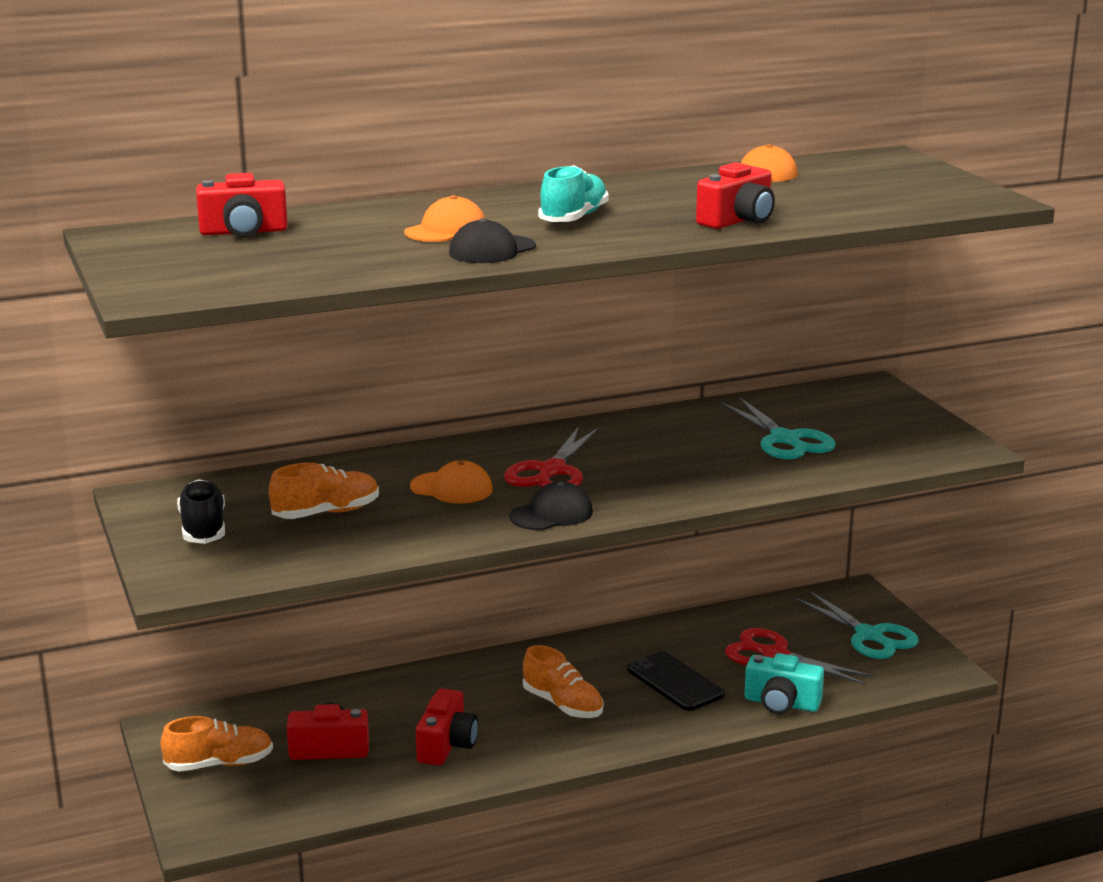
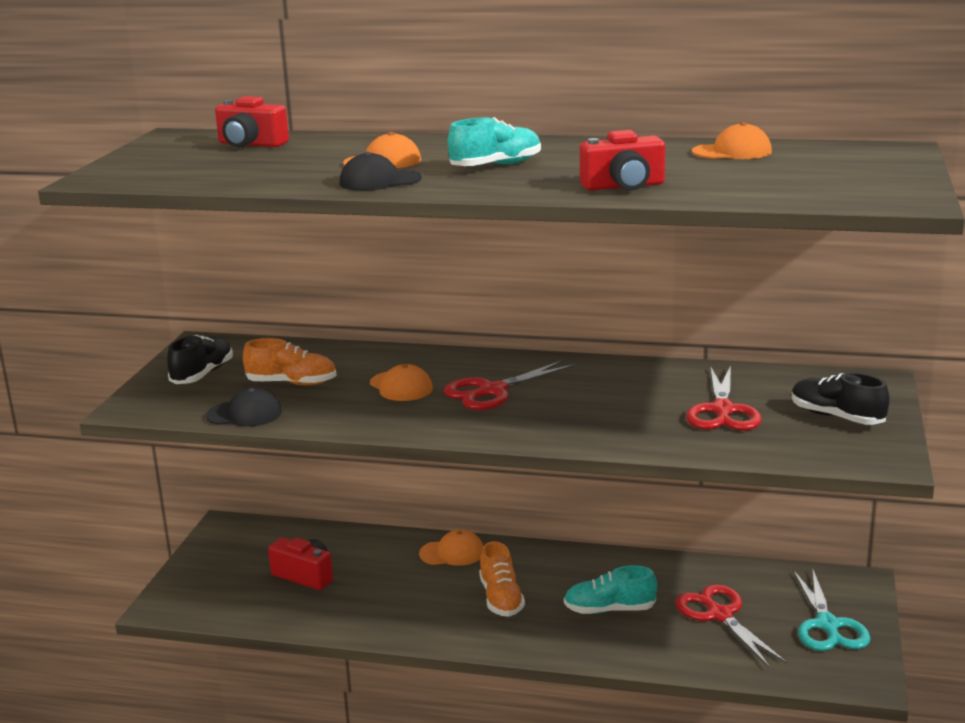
camera: 35 degrees right, 0 degrees up
(219, 764) = (227, 562): orange shoe -> none
(446, 745) = (383, 601): red camera -> none
(461, 678) = (452, 553): none -> orange cap
(551, 514) = (441, 425): black cap -> black cap (244, 414)
(675, 682) = (609, 610): black phone -> turquoise shoe
(781, 703) = (677, 658): turquoise camera -> none
(785, 439) = (722, 411): turquoise scissors -> red scissors
(882, 423) = (836, 417): none -> black shoe

